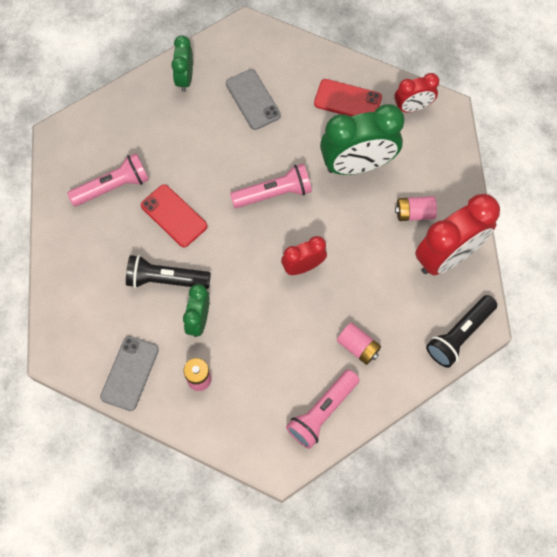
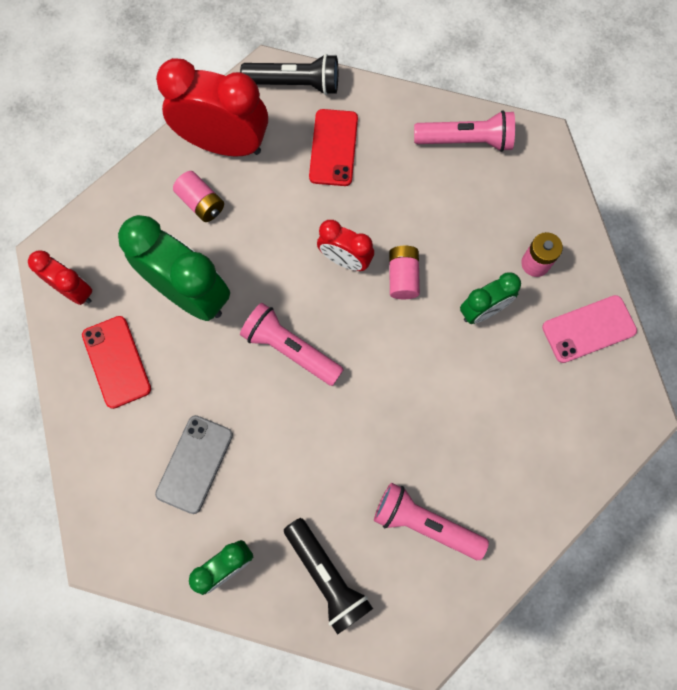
camera: 130 degrees left, 5 degrees up
(130, 373) = (588, 329): grey phone -> pink phone
(166, 279) = (473, 376): black flashlight -> black flashlight (327, 576)
(174, 216) = (401, 428): red phone -> red phone (333, 148)
(358, 347) = (381, 155): pink battery -> pink battery (403, 277)

